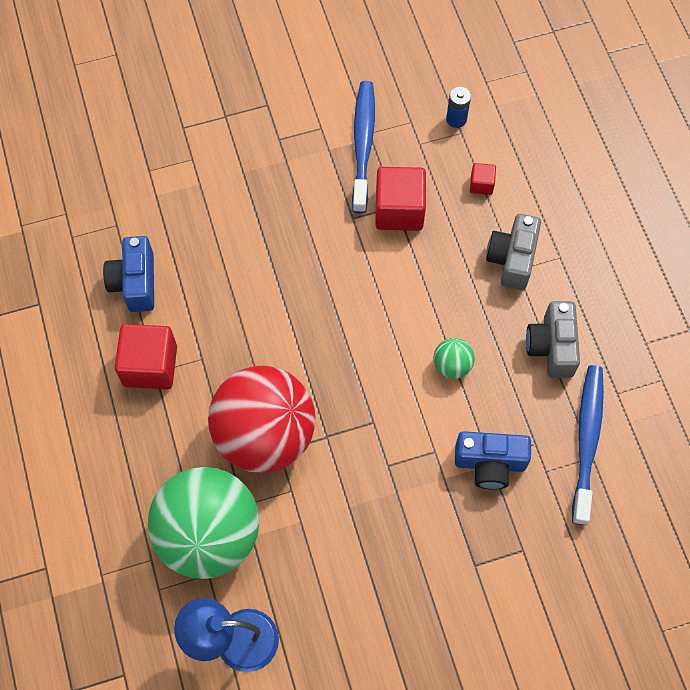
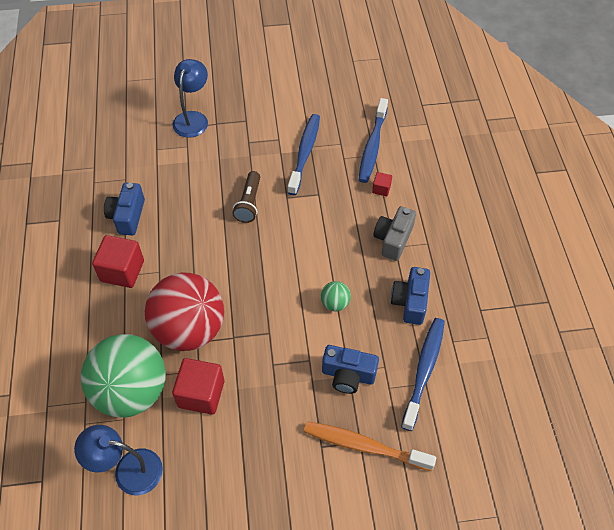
camera: 10 degrees right, 10 degrees down
(189, 113) = (193, 118): none -> blue lamp
(302, 235) = (249, 203): none -> brown flashlight
(399, 210) = (320, 197): red cube -> red cube (201, 394)
(456, 119) = (372, 146): blue battery -> blue toothbrush
(529, 554) = (364, 446): none -> orange toothbrush
(551, 347) = (410, 302): grey camera -> blue camera

